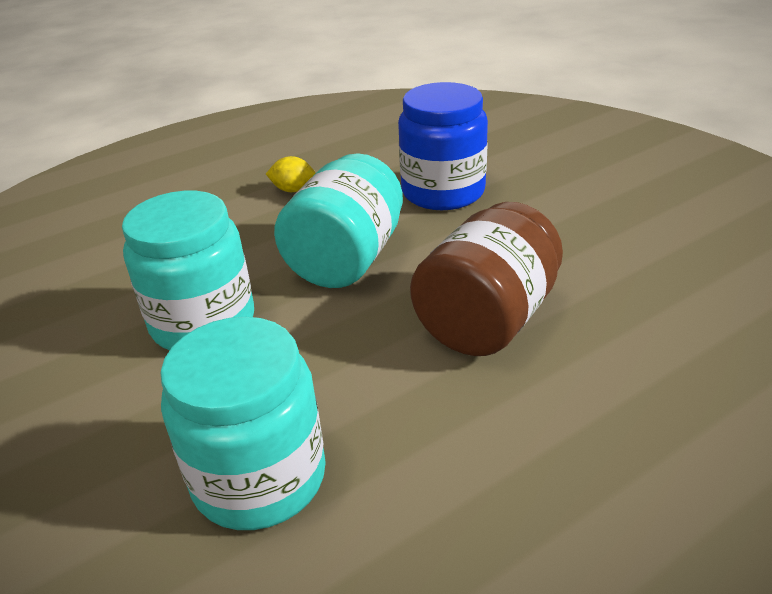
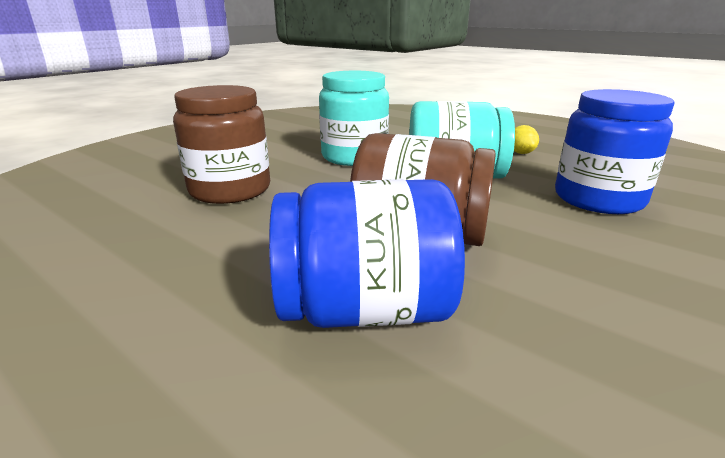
camera: 70 degrees right, 10 degrees down
(259, 477) = (230, 190): turquoise jar -> brown jar
(610, 381) = (364, 310): none -> blue jar

